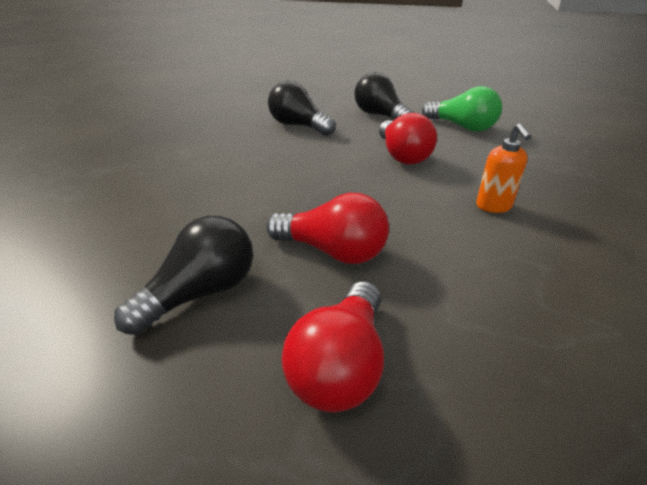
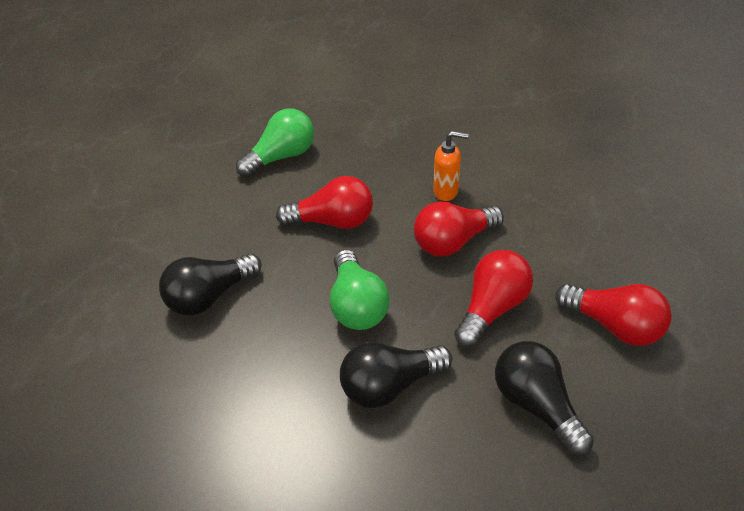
camera: 75 degrees left, 10 degrees up
(309, 177) = (357, 305): none -> green light bulb
(380, 116) = (216, 212): black light bulb -> black light bulb (389, 385)
(418, 218) = (453, 242): none -> red light bulb

